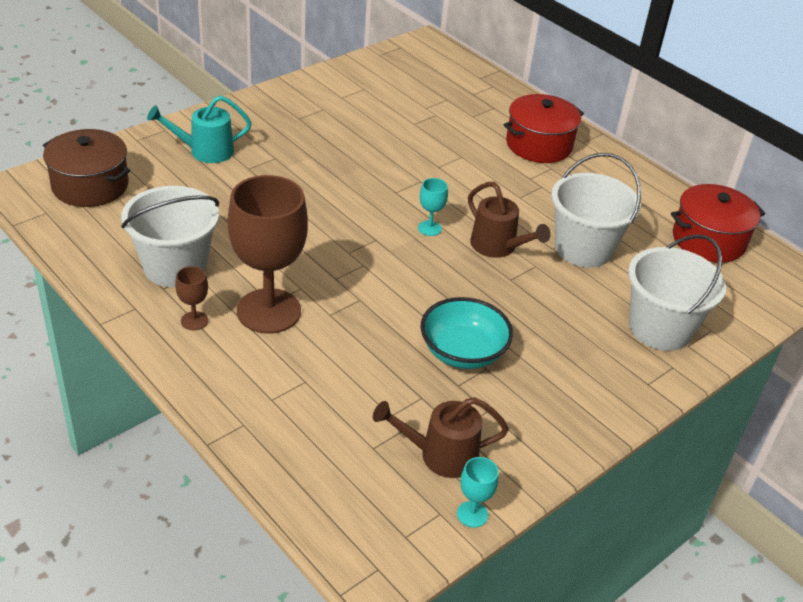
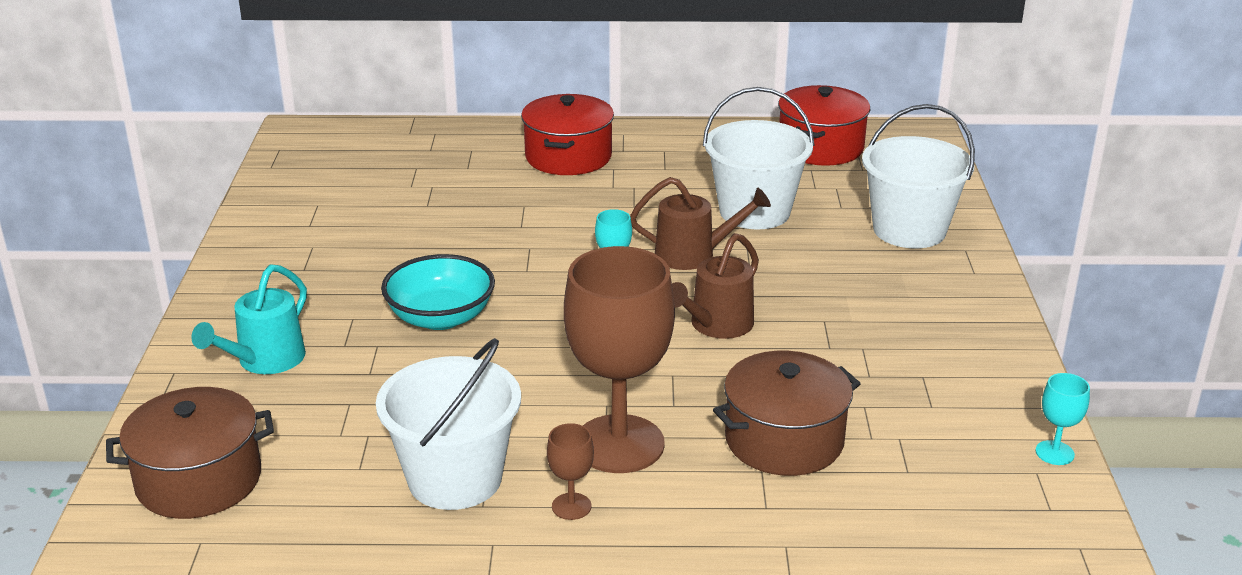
camera: 45 degrees left, 10 degrees down
(345, 377) = (784, 440): none -> brown pot
(440, 455) = (957, 434): brown watering can -> brown watering can (716, 326)
(463, 352) = (825, 350): turquoise bowl -> turquoise bowl (440, 317)

